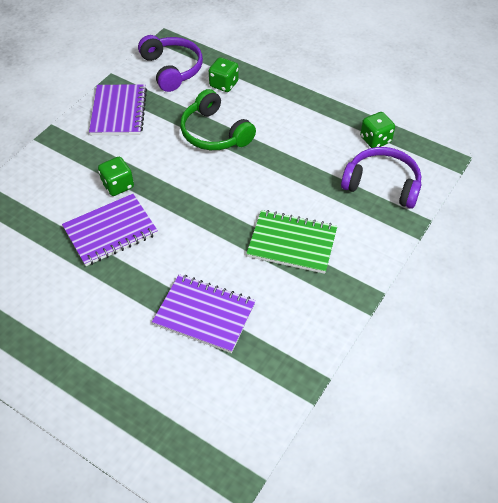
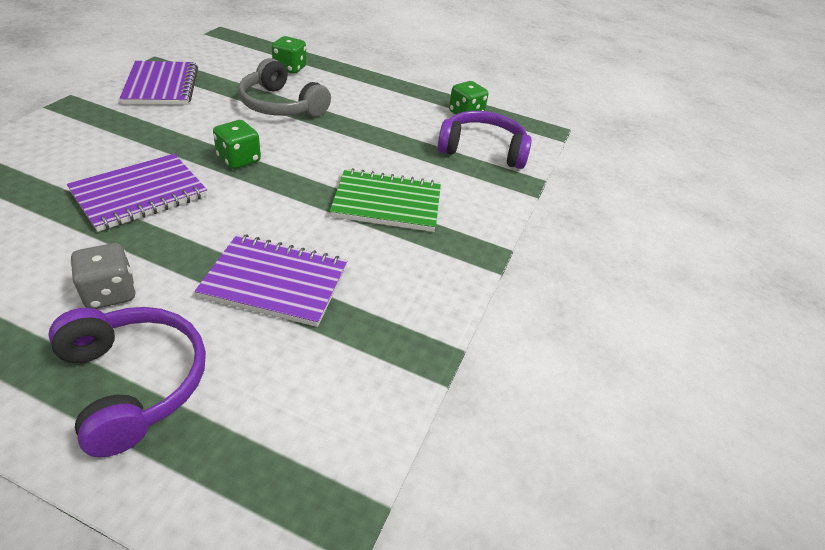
camera: 15 degrees left, 10 degrees down
(98, 318) = (110, 293): none -> grey dice
(118, 185) = (155, 149): green dice -> green dice (239, 160)
(172, 69) = (229, 55): purple headphones -> purple headphones (134, 382)
(214, 133) = (281, 105): green headphones -> grey headphones

